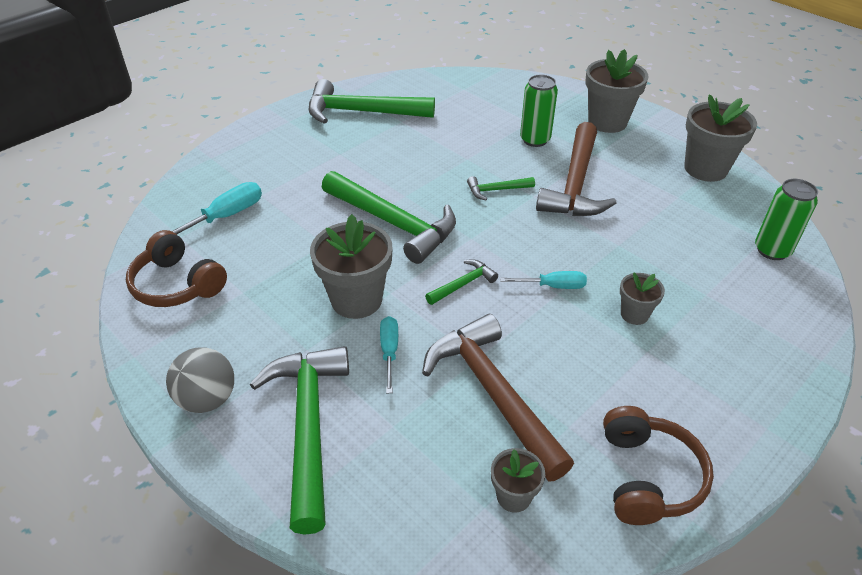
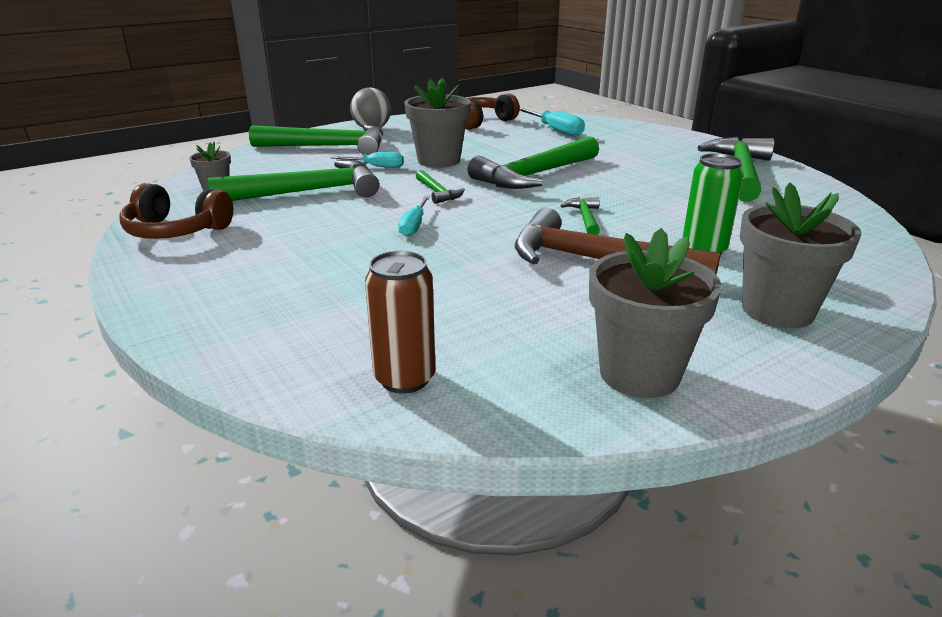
camera: 100 degrees right, 15 degrees down
(493, 393) = (308, 192): brown hammer -> green hammer
(634, 314) = (349, 256): grey flower pot -> none
(772, 250) = (404, 378): green can -> brown can

